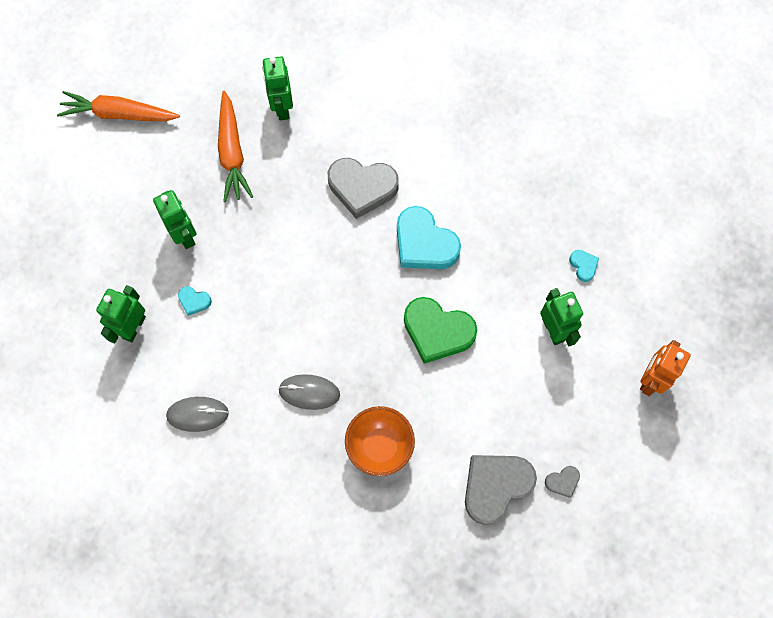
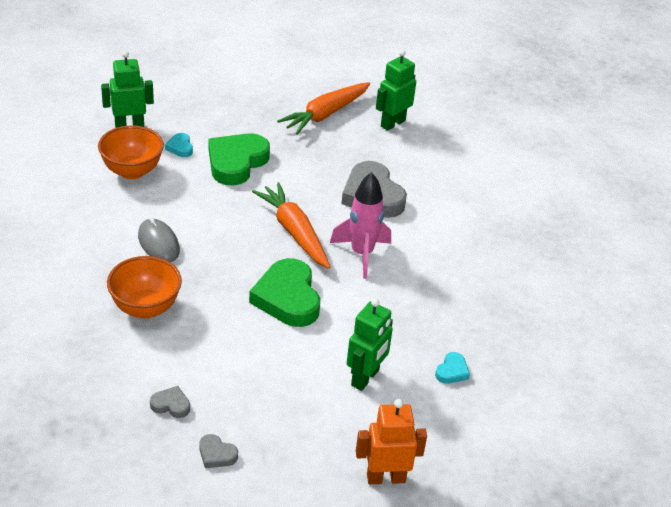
camera: 50 degrees right, 30 degrees down
(119, 114) = (295, 49): orange carrot -> orange carrot (294, 232)
(185, 235) = (231, 120): green robot -> none
(197, 414) = (85, 189): grey mouse -> none
(199, 360) = (132, 171): none -> orange bowl
(247, 267) = (236, 162): none -> green heart
(424, 243) = (361, 254): turquoise heart -> pink rocket
(495, 486) = (171, 405): grey heart -> grey heart, size x0.45

